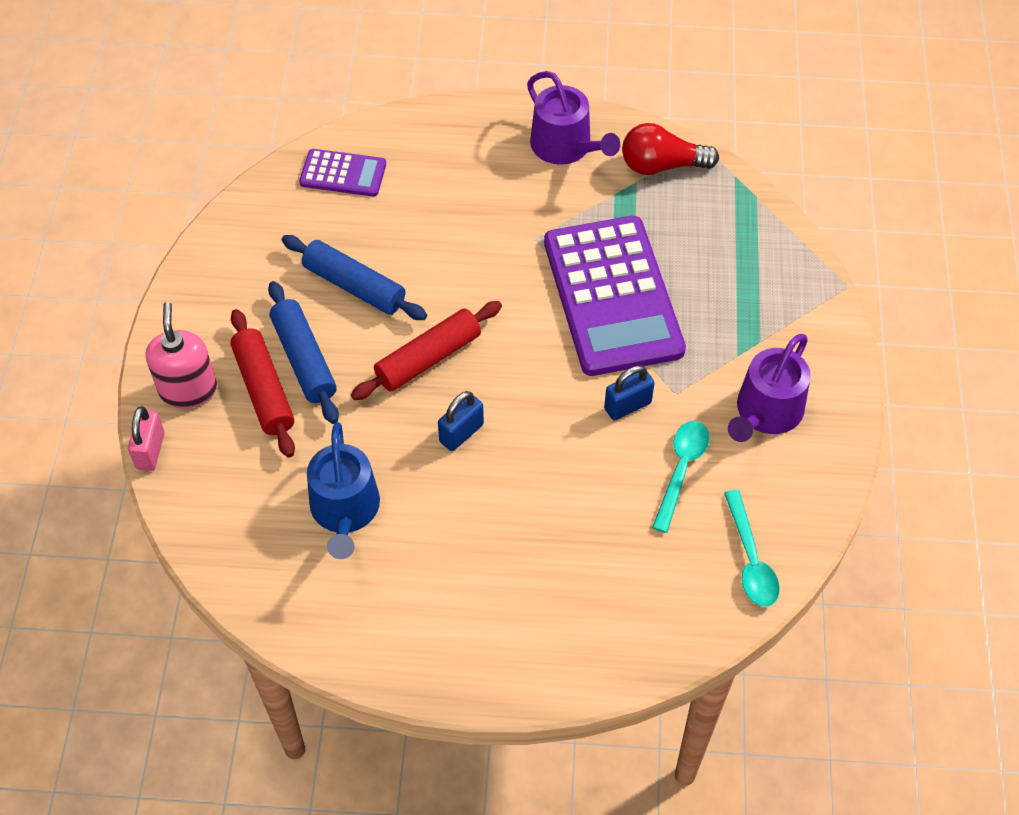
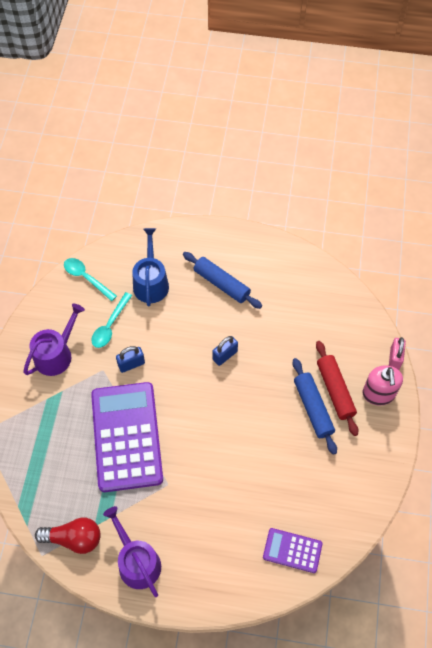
camera: 175 degrees left, 5 degrees up
(345, 511) = (288, 317): blue watering can -> blue watering can (151, 282)
(354, 286) = (284, 457): blue rolling pin -> blue rolling pin (221, 284)
(428, 358) = (240, 403): red rolling pin -> none
(750, 559) = (86, 278): turquoise spoon -> turquoise spoon turned 45 degrees counterclockwise

